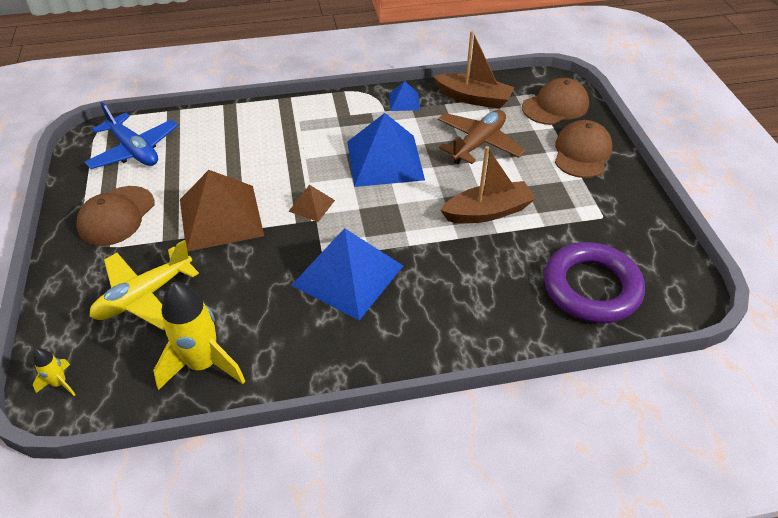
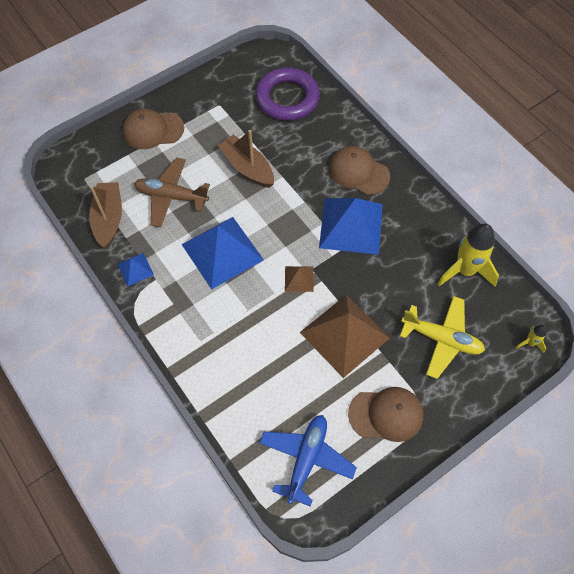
camera: 115 degrees left, 15 degrees up
(555, 106) = (97, 160): brown cap -> brown cap (358, 172)

